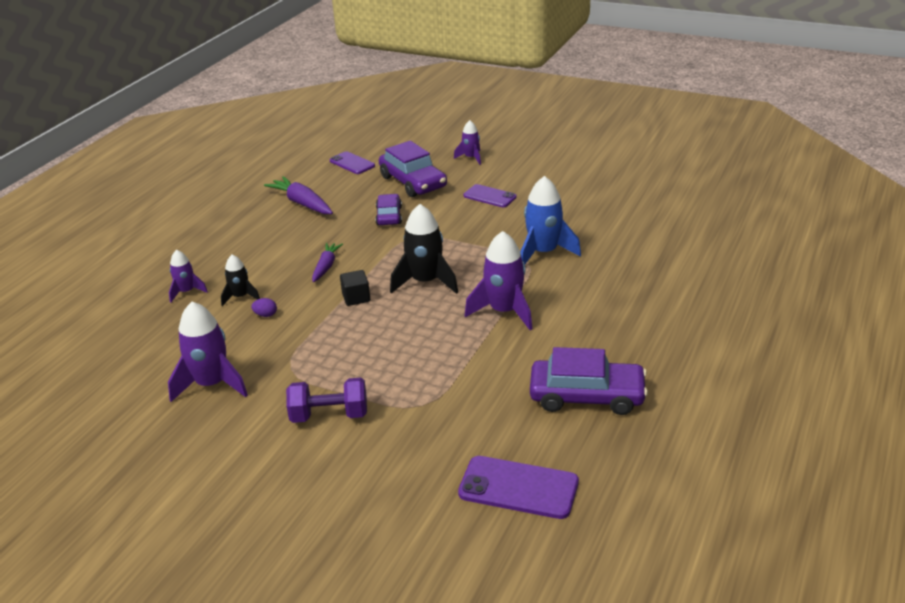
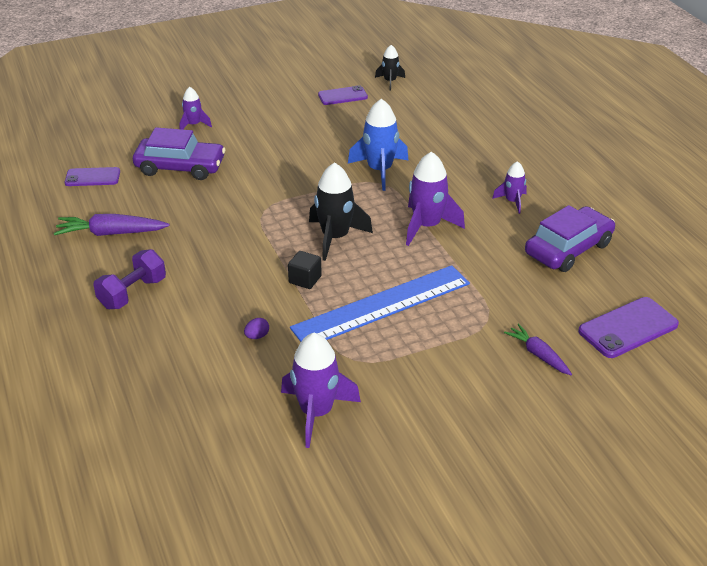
camera: 50 degrees left, 5 degrees up
(186, 292) = (148, 363): purple rocket -> purple rocket (512, 201)
(240, 297) = (207, 336): black rocket -> black rocket (390, 81)
(326, 266) = (234, 271): purple carrot -> purple carrot (538, 354)
(329, 415) = (443, 370): purple dumbbell -> purple dumbbell (132, 293)
(371, 346) = (382, 306): none -> blue ruler
(389, 216) = (211, 204): purple car -> none
(489, 196) = (265, 148): purple phone -> purple phone (342, 96)

